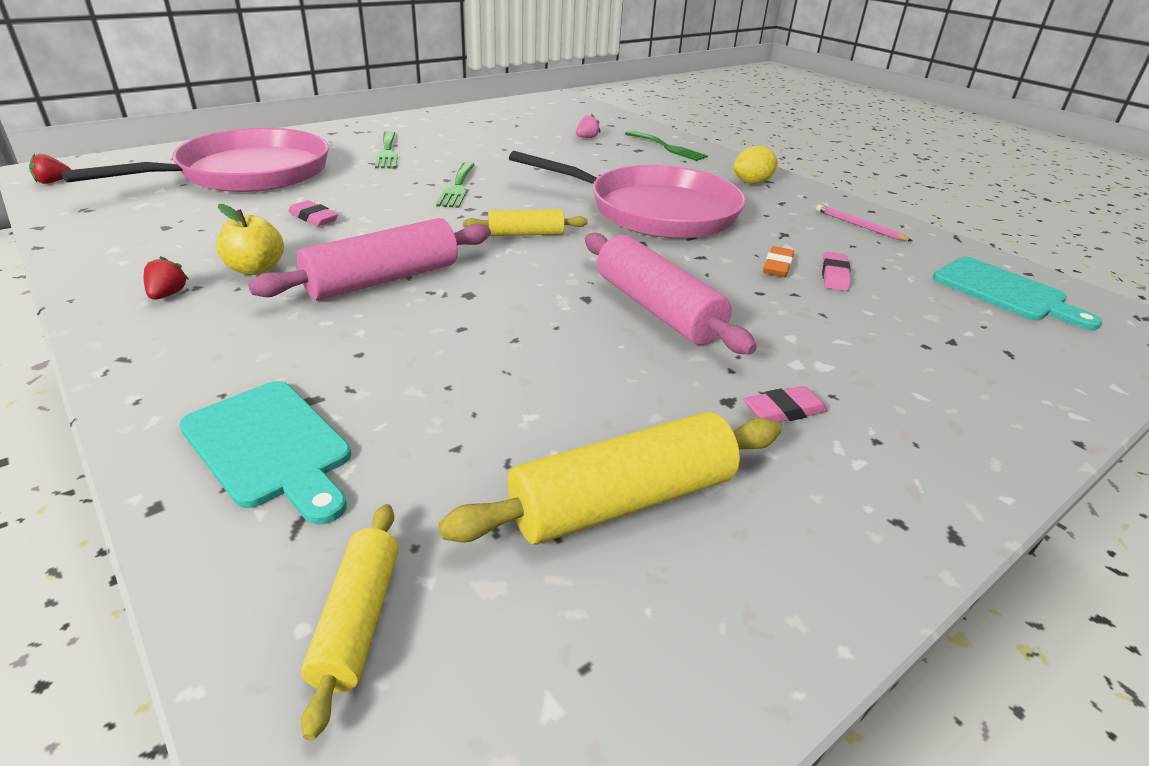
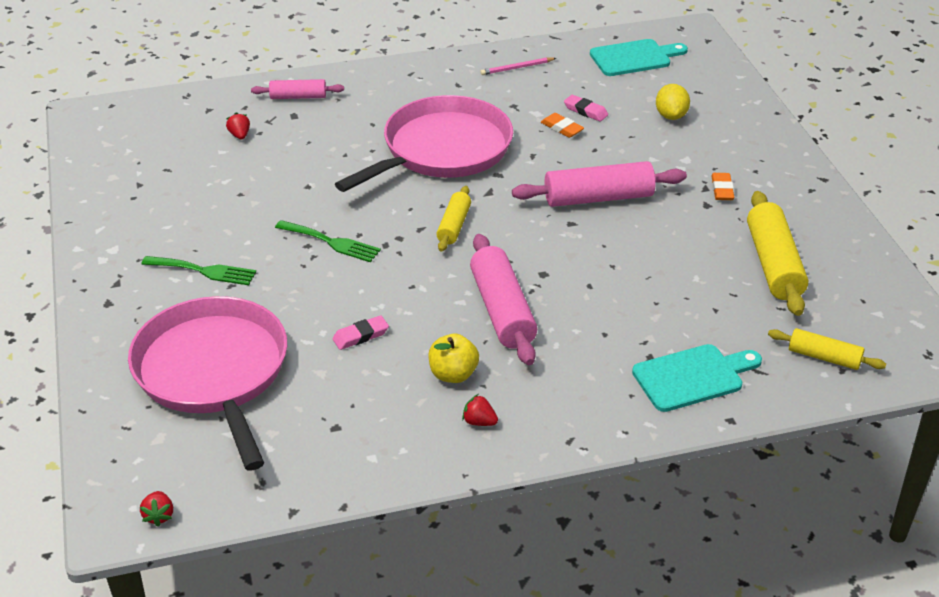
camera: 65 degrees left, 5 degrees up
(587, 138) = (239, 135): pink strawberry -> red strawberry
(668, 147) = (298, 97): green fork -> pink rolling pin
(752, 183) = (410, 83): yellow lemon -> yellow lemon (671, 116)
(784, 411) = (722, 189): pink eraser -> orange eraser

